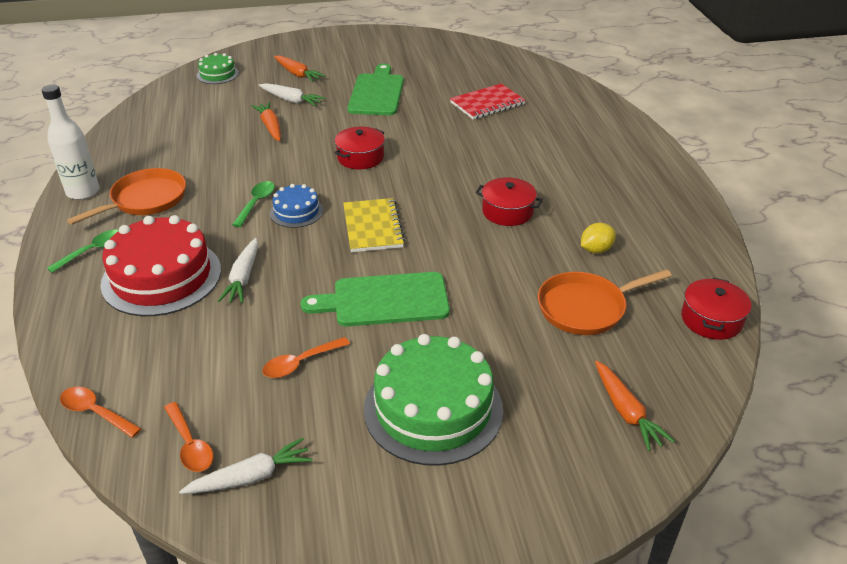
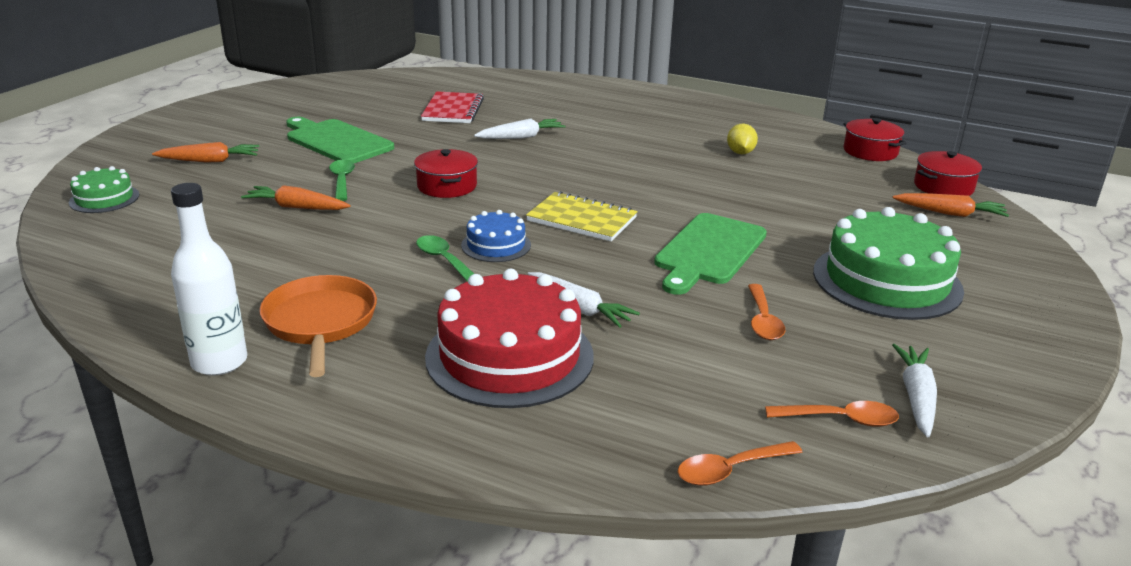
camera: 55 degrees left, 10 degrees down
(93, 251) = (382, 390): green spoon -> green spoon (342, 180)
(291, 100) = (262, 181): white carrot -> white carrot (521, 137)
(507, 212) = (641, 162): red pot -> red pot (943, 187)
(586, 308) = (812, 182): orange pan -> none

